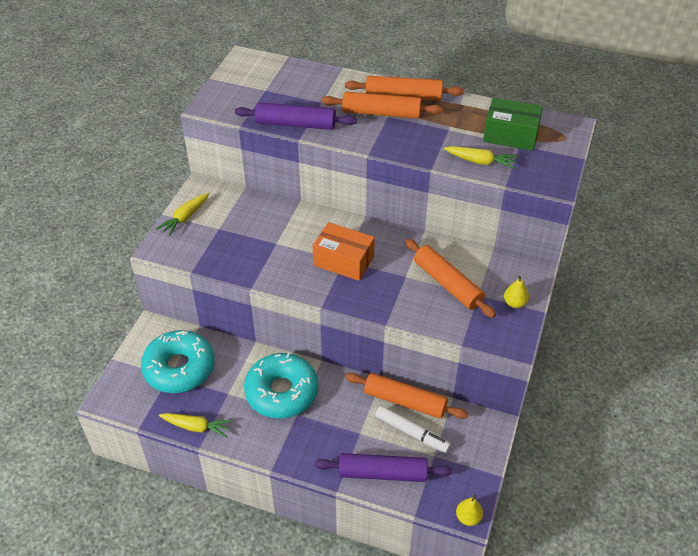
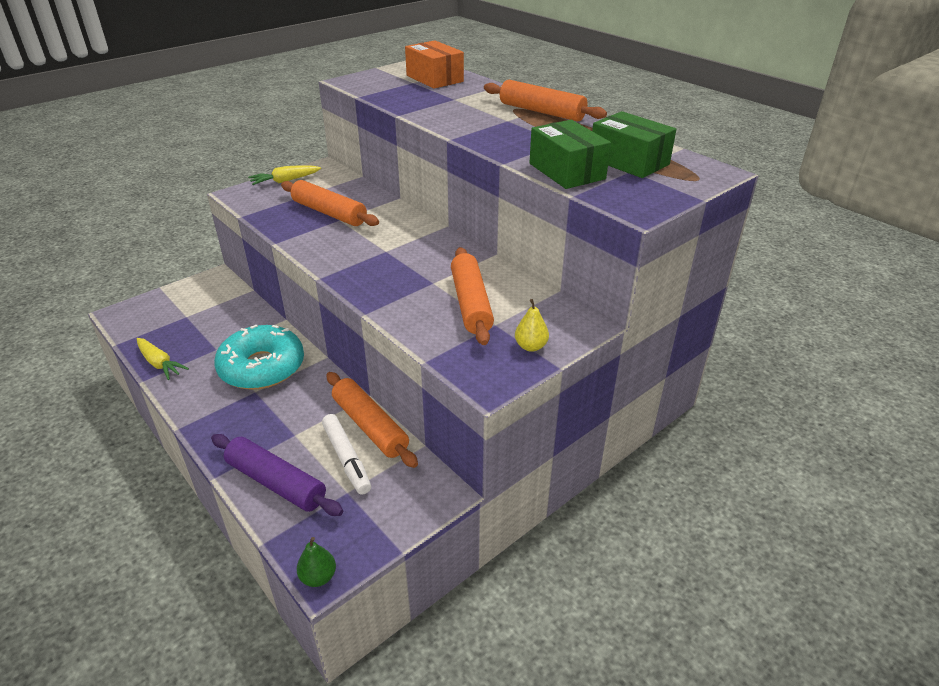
camera: 30 degrees right, 10 degrees down
(179, 368) = (200, 314): turquoise donut -> none
(296, 124) = (409, 106): purple rolling pin -> none
(343, 261) = (385, 251): orange box -> orange box (434, 78)
(381, 113) = (503, 117): orange rolling pin -> orange rolling pin (329, 213)
(468, 517) = (318, 577): yellow pear -> green pear
(480, 162) = (566, 171): yellow carrot -> green box

